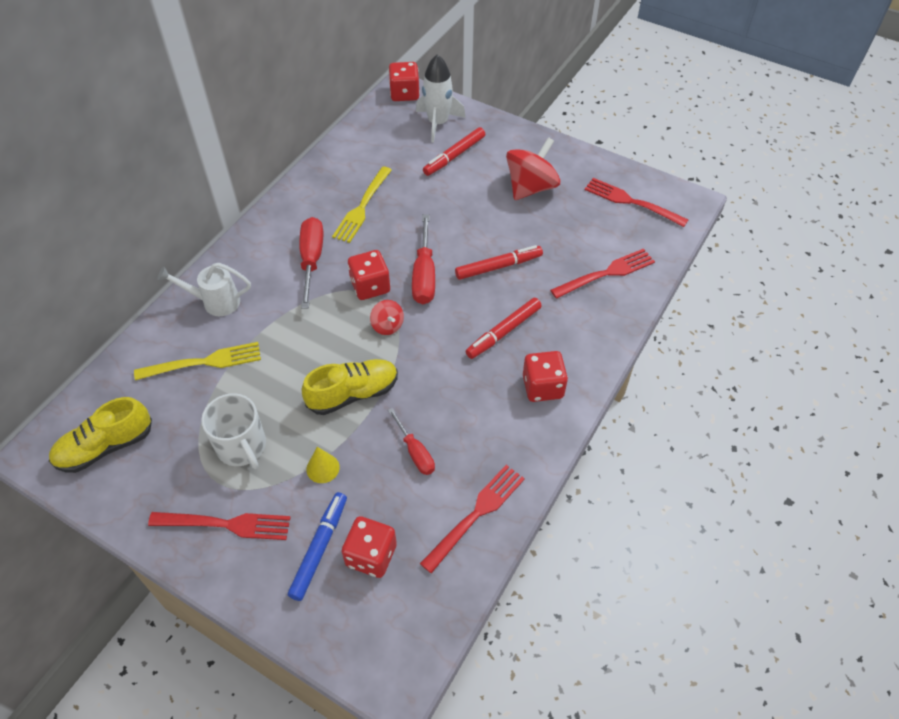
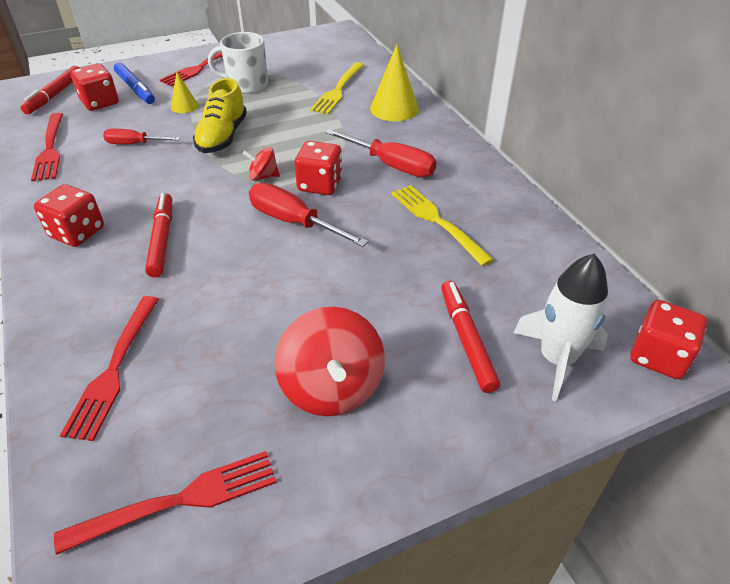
camera: 125 degrees right, 10 degrees down
(105, 447) = (313, 47): yellow shoe -> none
(215, 302) = (394, 109): white watering can -> yellow cone
(498, 266) = (240, 279): red marker -> red marker (55, 95)

